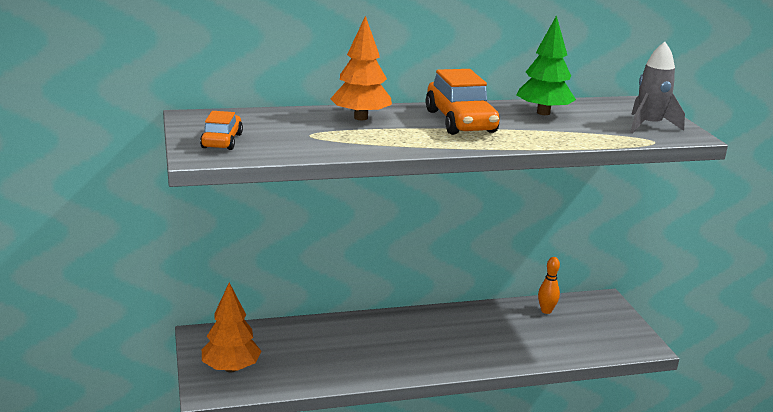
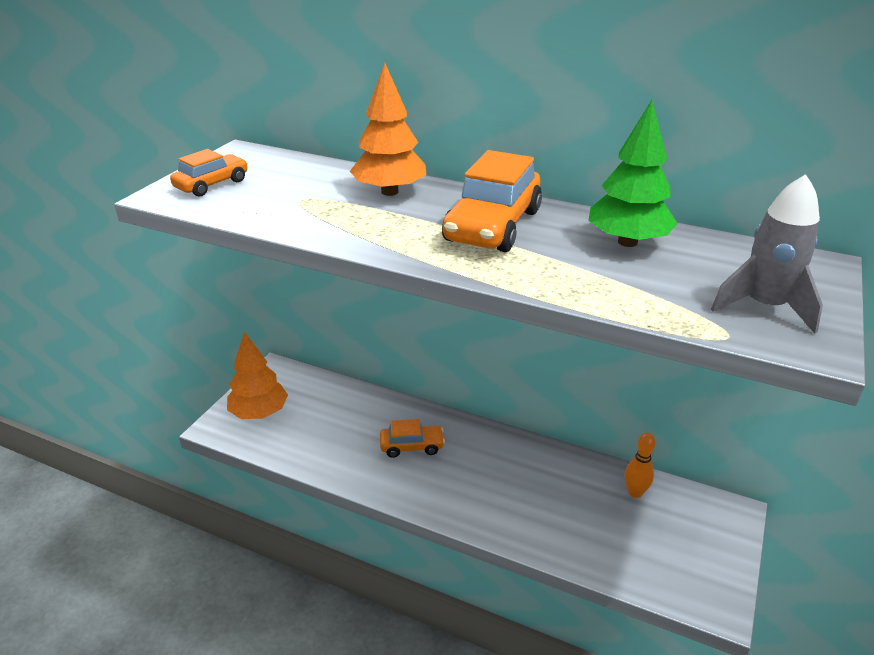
camera: 40 degrees right, 10 degrees up
(380, 342) = (412, 446): none -> orange car

